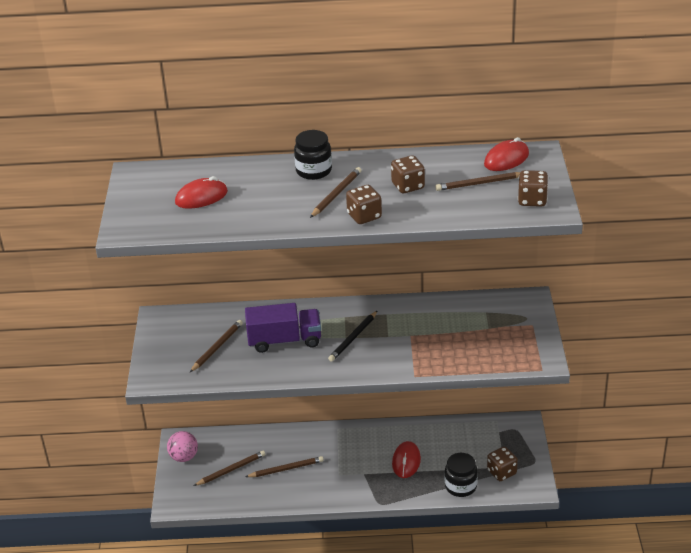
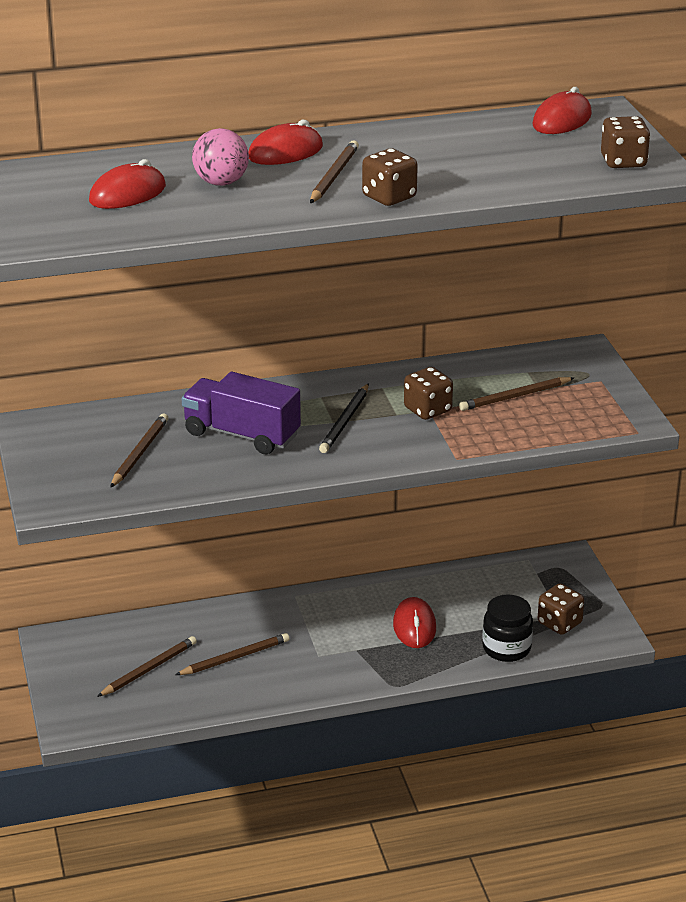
camera: 15 degrees left, 5 degrees down
(184, 457) = (68, 661): pink ball -> pink ball (221, 183)
(284, 340) = (242, 434): purple truck -> purple truck turned 135 degrees counterclockwise
(313, 171) = (285, 152): black jar -> red mouse
(408, 186) = (435, 159): brown dice -> brown dice (427, 410)
(479, 183) = (538, 149): brown pencil -> brown pencil (515, 397)

